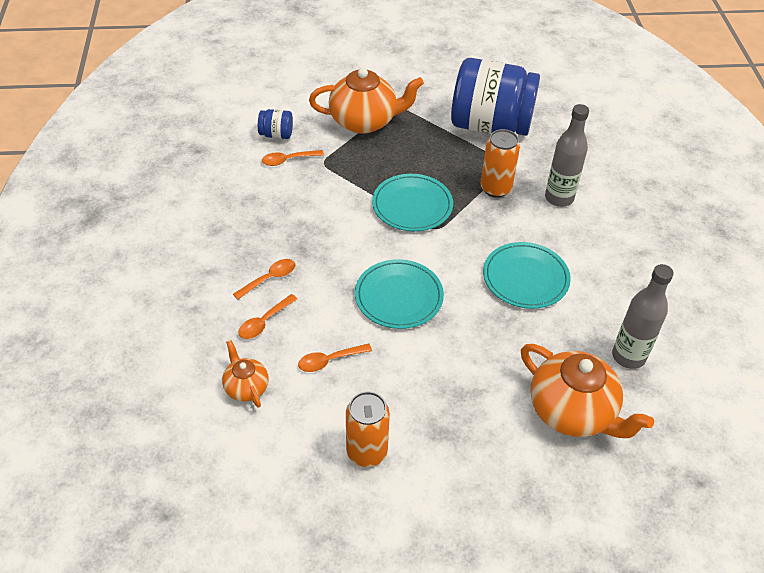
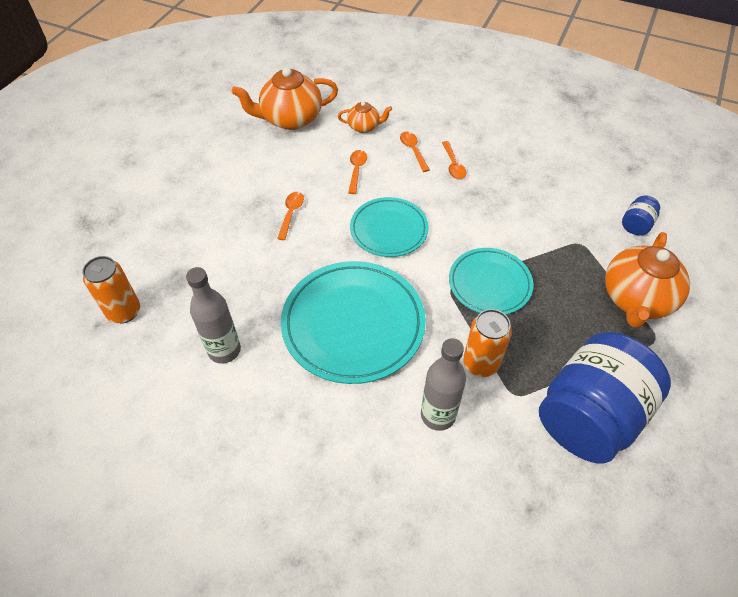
camera: 120 degrees right, 5 degrees up
(288, 160) = (593, 220): orange spoon -> orange spoon (291, 214)
(367, 452) = (274, 162): orange can -> orange can (124, 312)
(525, 278) = (353, 324): turquoise plate -> turquoise plate, size x1.64
(572, 412) = (212, 281): orange teapot -> orange teapot (290, 119)

